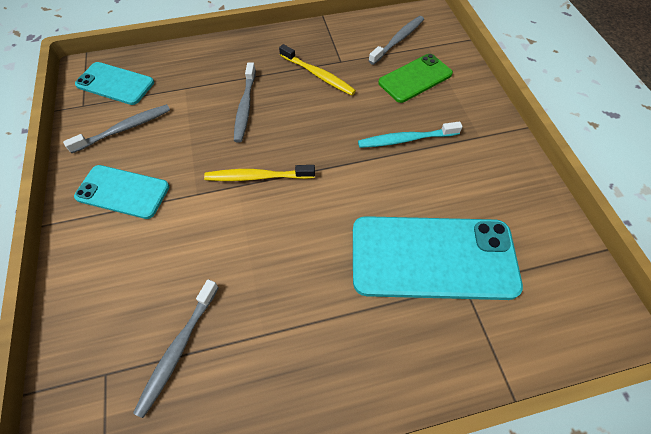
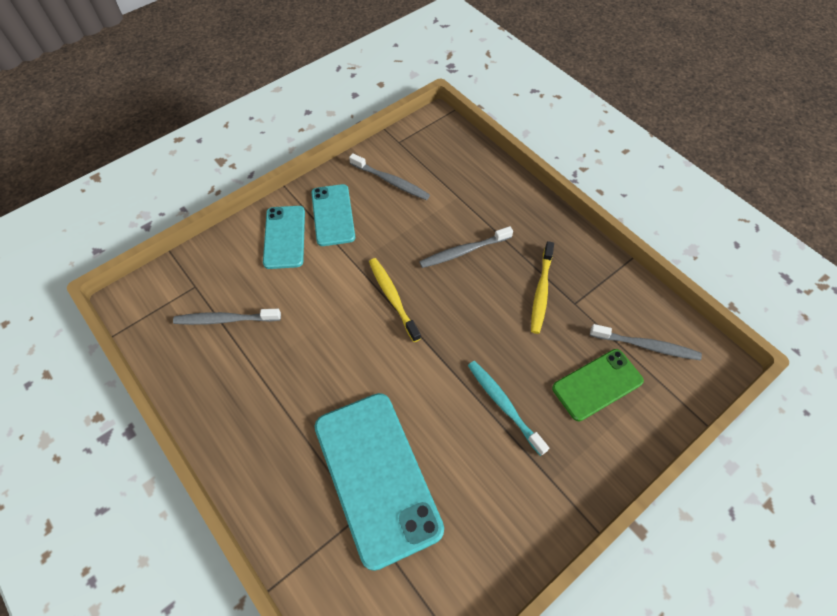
camera: 65 degrees right, 0 degrees up
(115, 84) = (432, 148): turquoise phone -> turquoise phone (284, 237)
(415, 78) = (597, 384): green phone -> green phone turned 60 degrees counterclockwise

